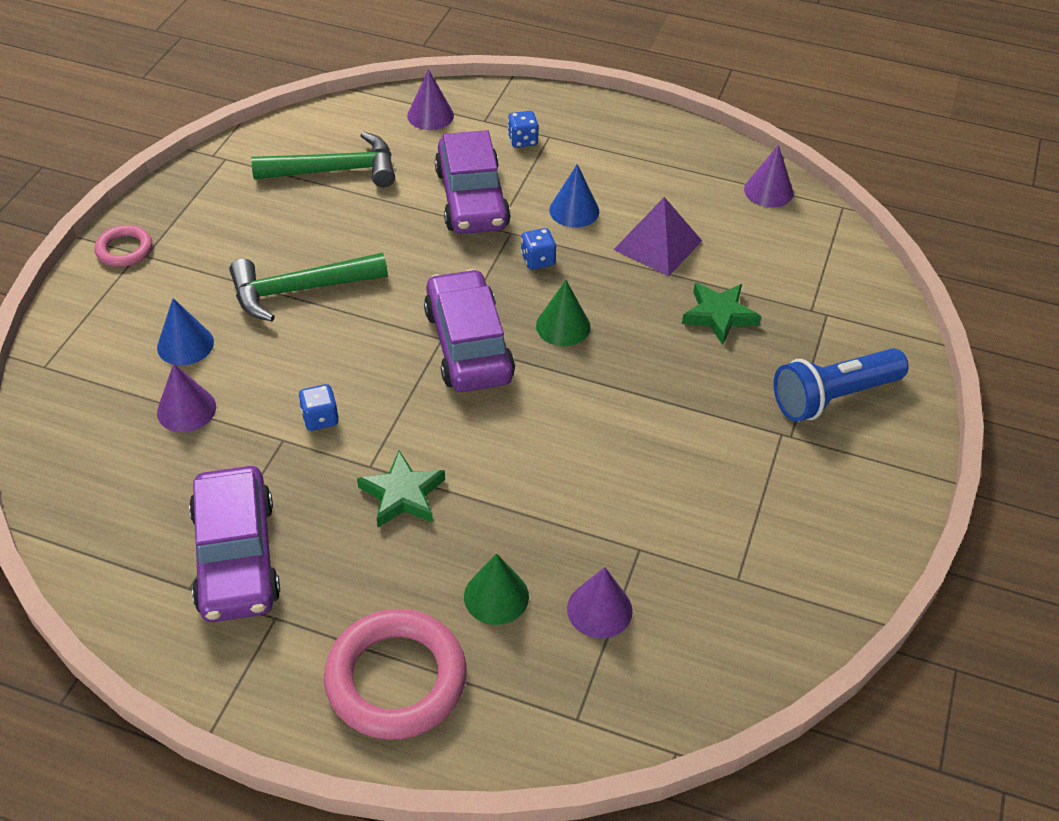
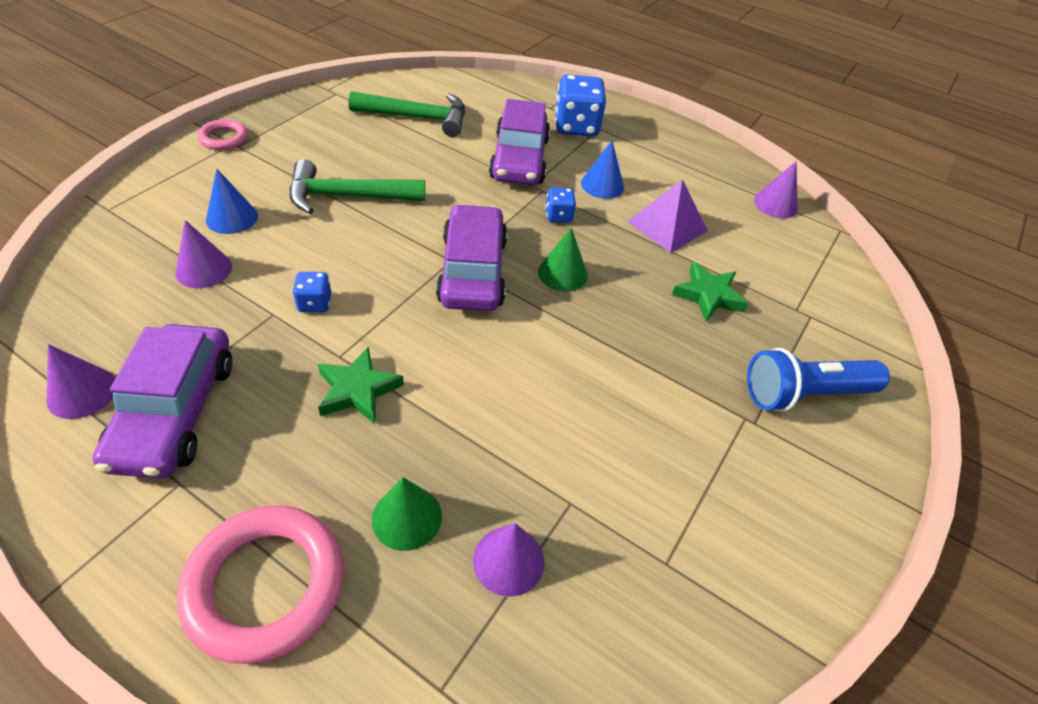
camera: 10 degrees right, 0 degrees up
(430, 115) = (508, 96): purple cone -> purple cone (82, 392)
(522, 140) = (576, 127): blue dice -> blue dice, size x1.96

